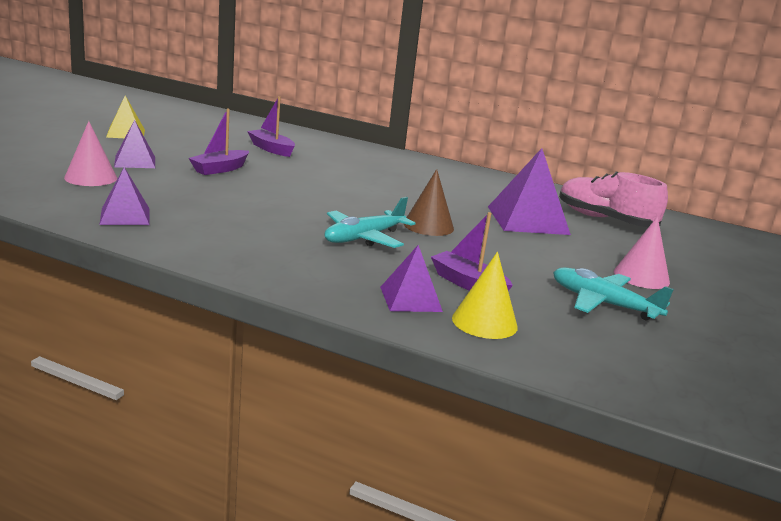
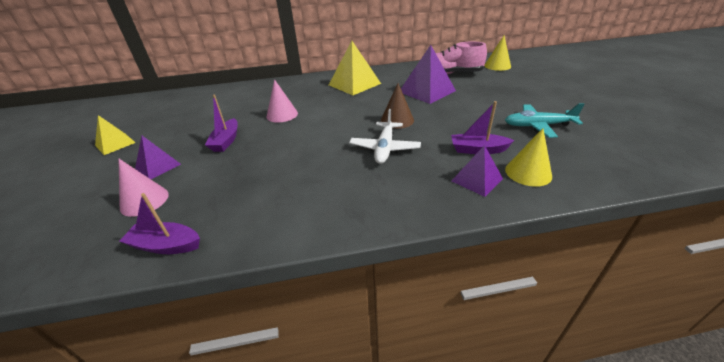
camera: 30 degrees left, 15 degrees up
(125, 216) = (223, 223): purple pyramid -> none
(271, 149) = (233, 108): purple boat -> purple boat (166, 245)
(364, 238) = (384, 148): turquoise plane -> white plane
(447, 180) = (354, 84): none -> yellow pyramid
(641, 276) = (519, 100): pink cone -> pink cone (282, 115)
(703, 239) = (497, 66): none -> yellow cone

